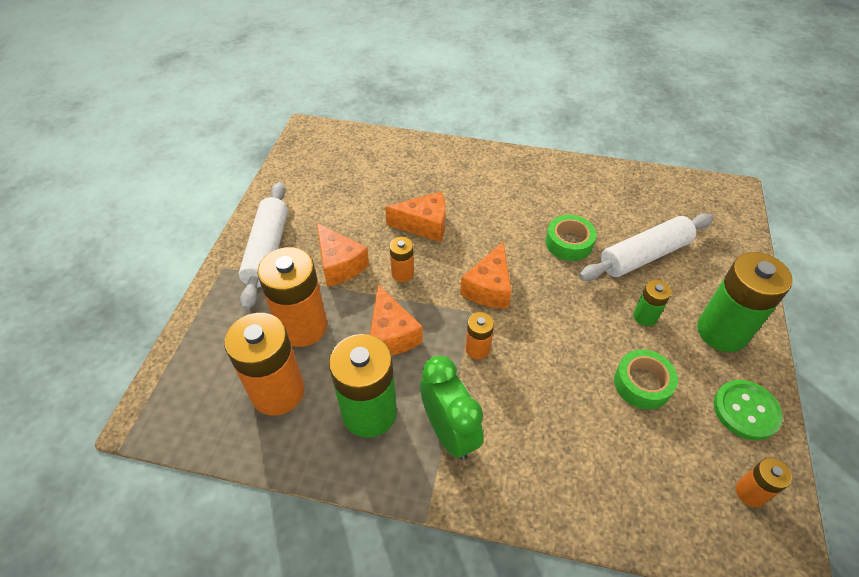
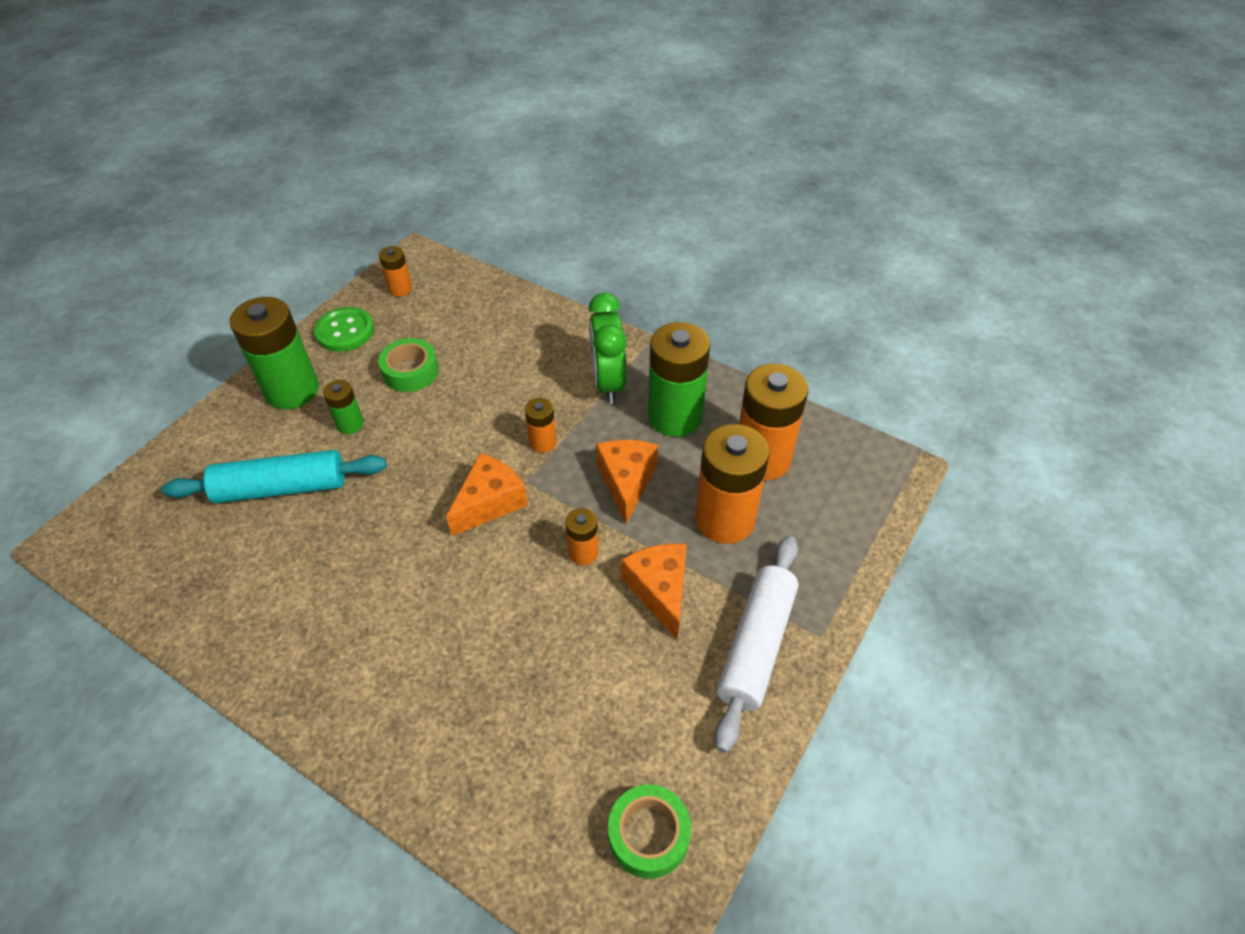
camera: 160 degrees left, 0 degrees up
(424, 225) = (520, 620): orange cheese -> none
(569, 243) = (353, 531): green tape -> green tape (648, 835)
(644, 256) = (281, 487): white rolling pin -> turquoise rolling pin

